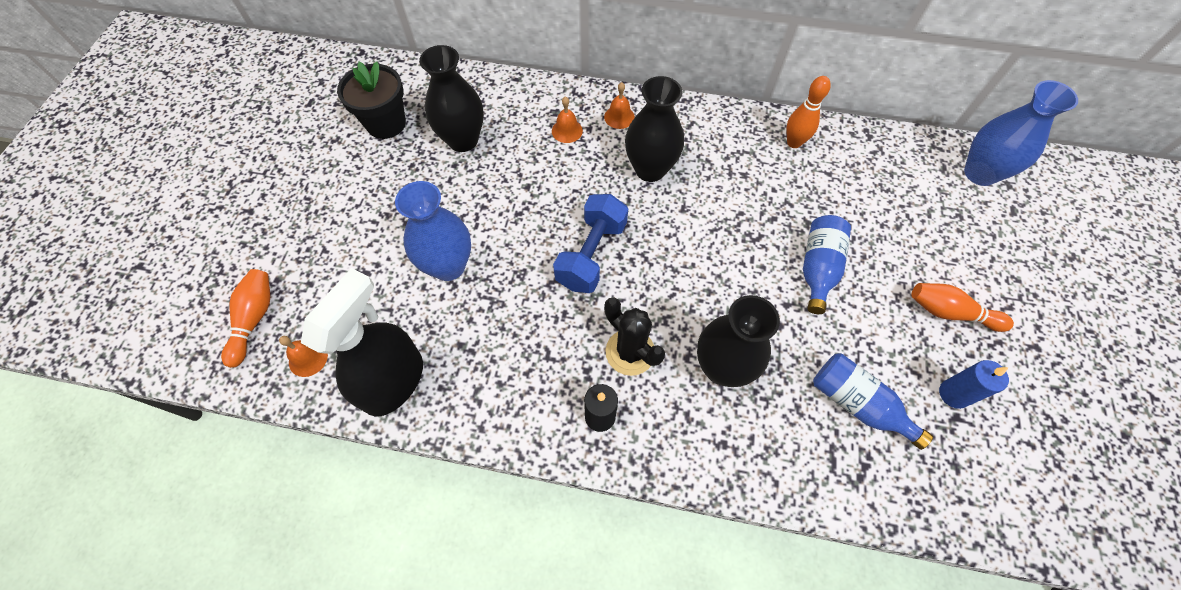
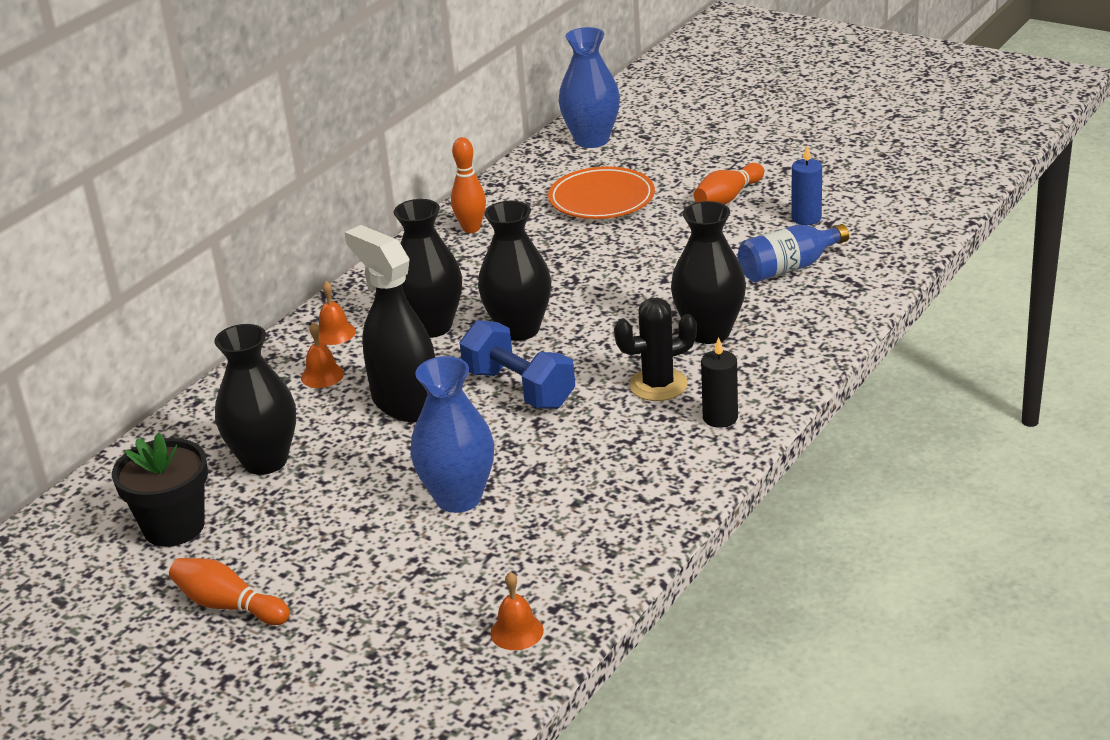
camera: 65 degrees left, 30 degrees down
(254, 319) = (424, 679): orange bowling pin -> orange bowling pin (228, 606)
(394, 381) = (593, 560): black spray bottle -> black spray bottle (405, 403)
(669, 226) = (519, 329): none -> black vase
(818, 268) = (635, 253): blue bottle -> none
(888, 214) = (601, 199): none -> orange plate

